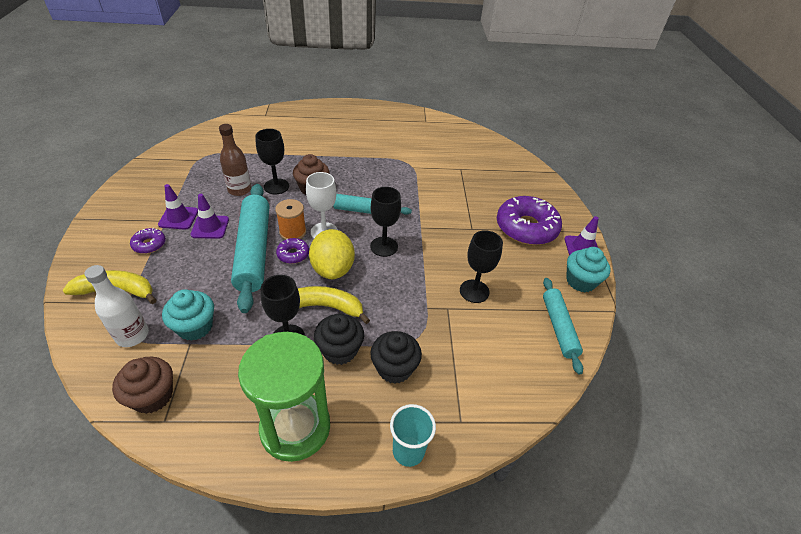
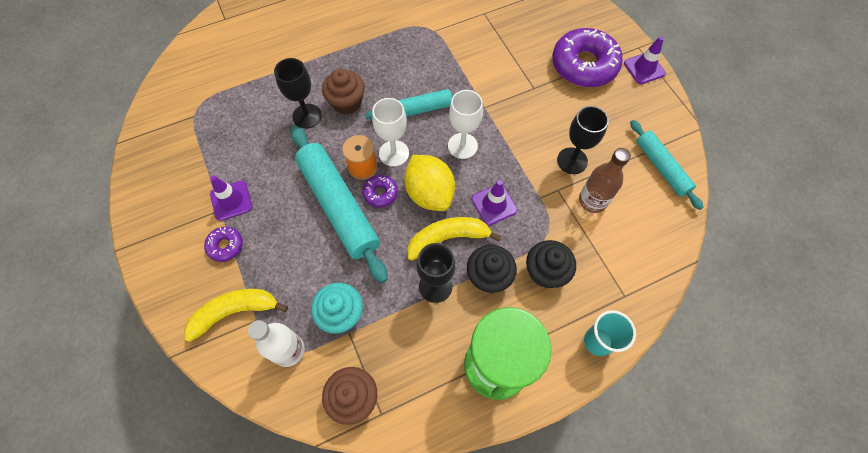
camera: 20 degrees left, 20 degrees up
(210, 227) = (273, 197): purple traffic cone -> purple traffic cone (494, 204)
(239, 190) = (270, 137): brown bottle -> brown bottle (592, 201)
(384, 246) = (462, 146): black goblet -> white goblet
(580, 281) = (659, 108): turquoise cupcake -> none

